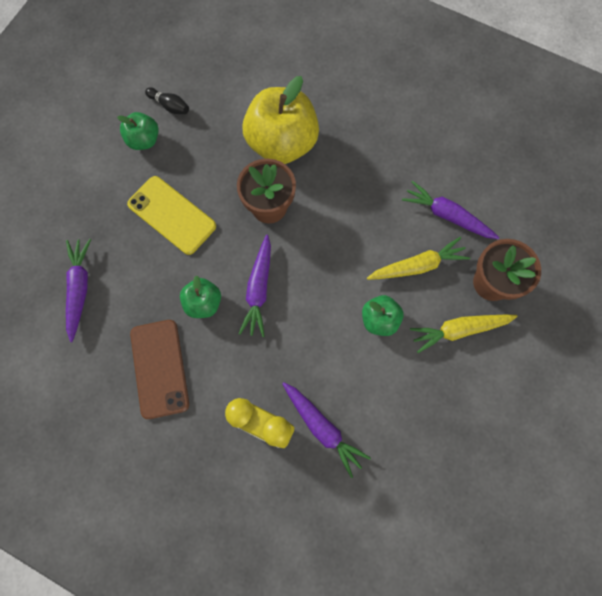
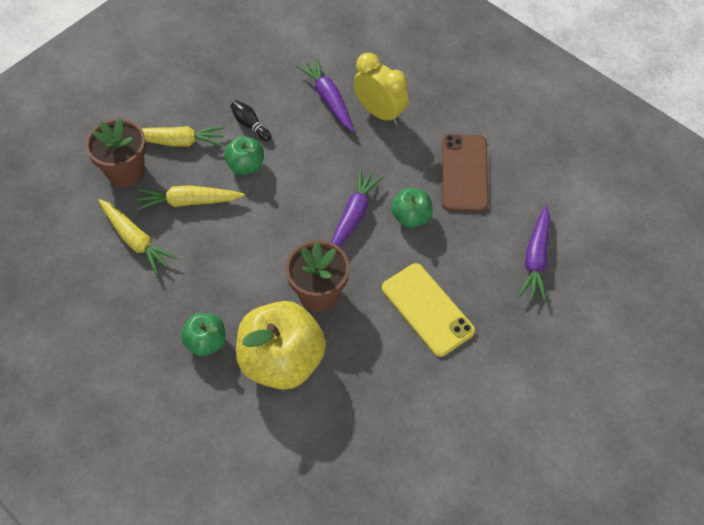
camera: 165 degrees left, 15 degrees down
(144, 140) = (445, 406): green apple -> green apple (206, 342)
(170, 106) = (405, 444): black bowling pin -> black bowling pin (250, 125)
(447, 216) = (135, 240): purple carrot -> yellow carrot

